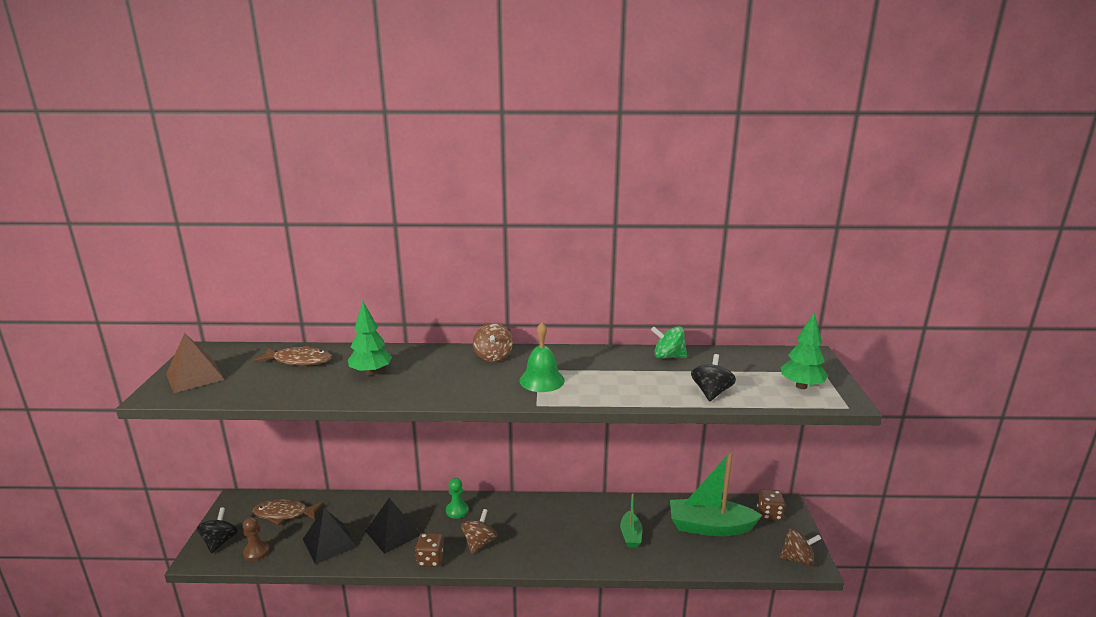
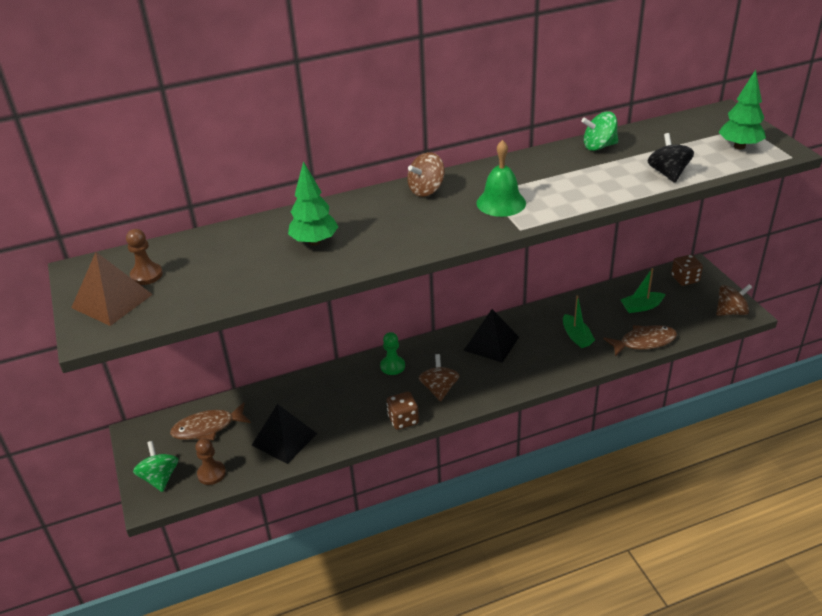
camera: 20 degrees left, 15 degrees up
(220, 542) = (160, 478): black spinning top -> green spinning top
(236, 365) = (146, 275): none -> brown pawn
(299, 361) = (216, 250): brown fish -> brown fish (644, 342)
(393, 533) = (344, 408): black pyramid -> black pyramid (491, 343)
(493, 356) = (426, 190): brown spinning top -> brown spinning top turned 75 degrees clockwise
(710, 527) = (641, 307): green boat -> green boat, size x0.51

